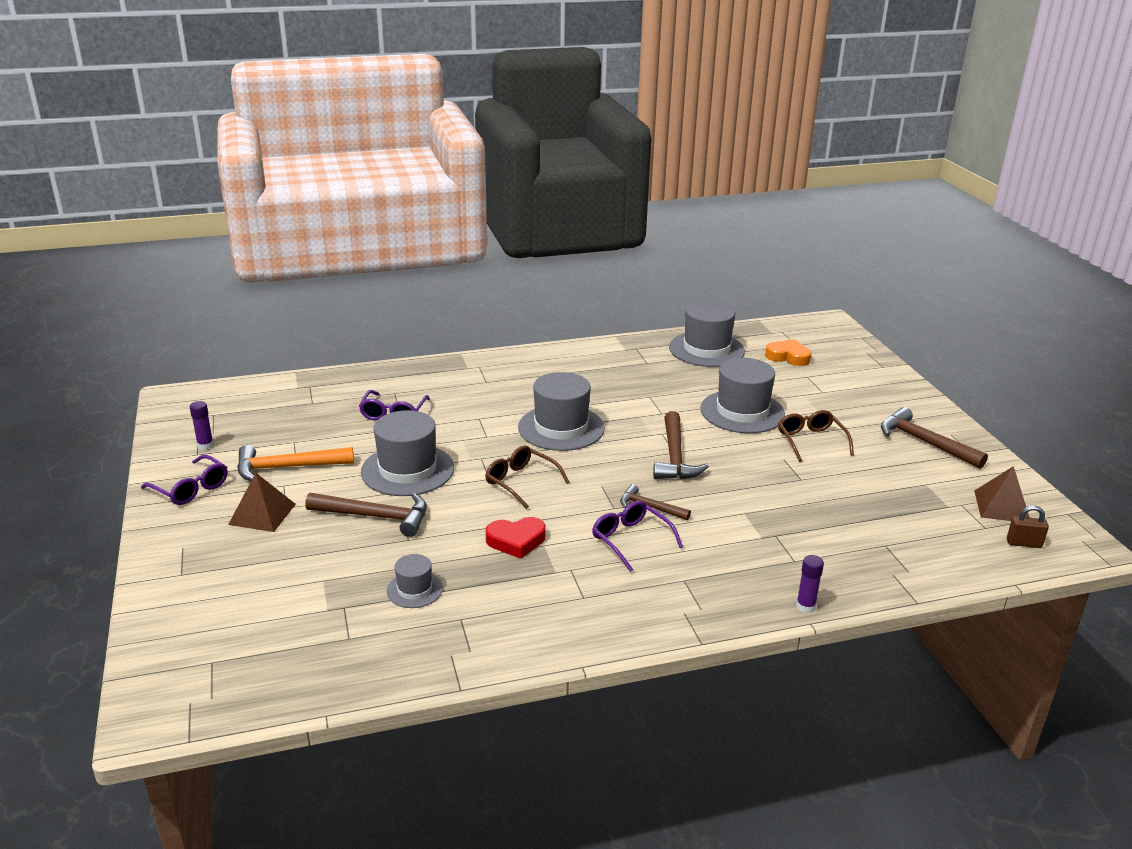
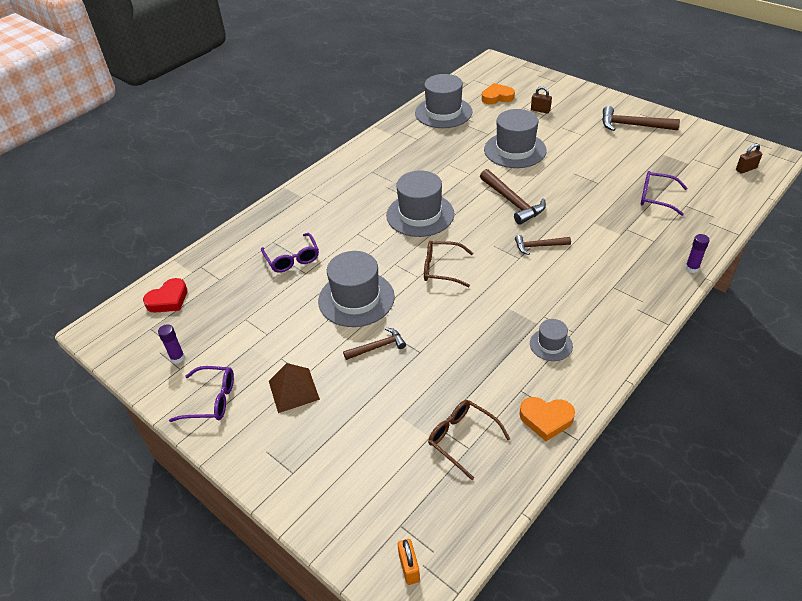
camera: 30 degrees left, 15 degrees up
(176, 697) = (409, 568): none -> orange padlock
(287, 467) = (266, 342): orange hammer -> none
(376, 516) = (377, 347): brown hammer -> brown hammer, size x0.61
(414, 590) = (468, 387): grey hat -> grey hat (551, 344)
(452, 655) = (546, 419): none -> orange heart
(516, 541) = (489, 314): red heart -> red heart (168, 300)
(631, 540) = (555, 276): purple glasses -> purple glasses (657, 198)
(811, 441) = (575, 153): brown glasses -> brown glasses (463, 439)
(824, 386) = (540, 110): none -> brown padlock
(1002, 506) = (712, 150): brown pyramid -> none

